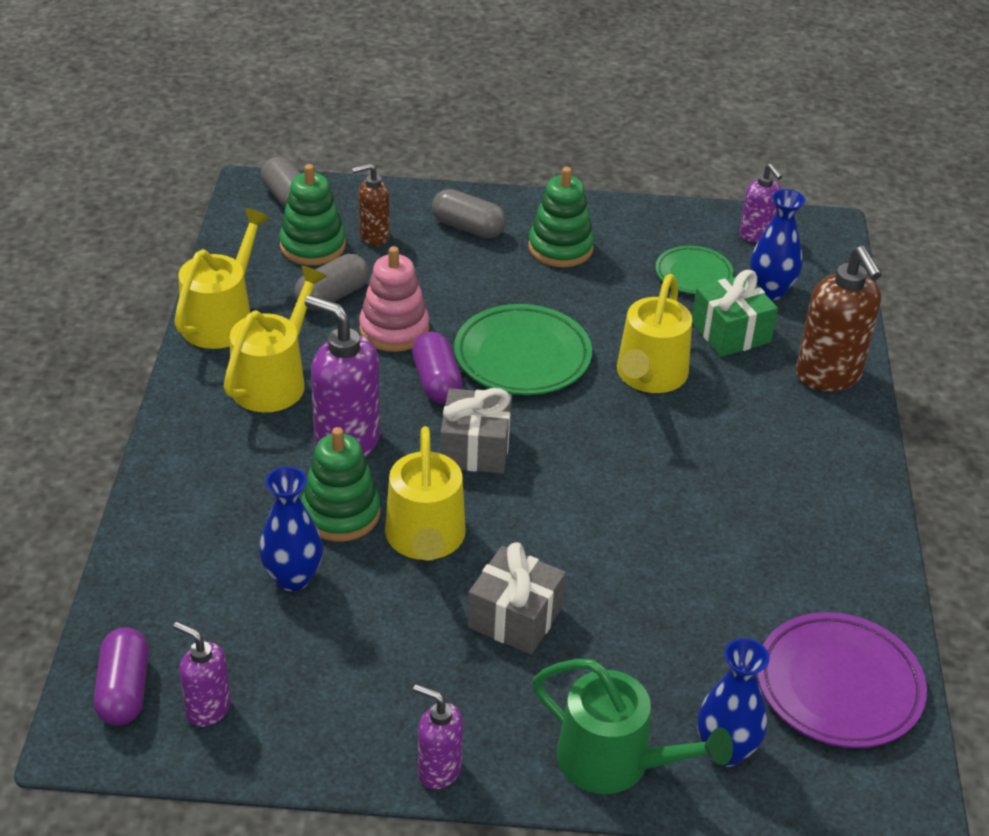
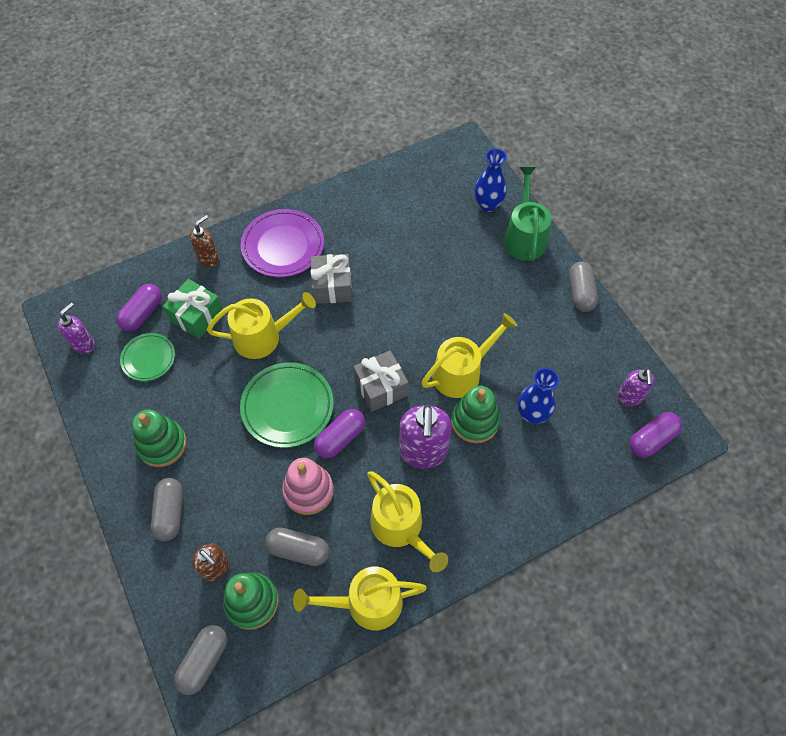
camera: 120 degrees left, 20 degrees up
(274, 380) = (401, 528): yellow watering can -> yellow watering can turned 120 degrees counterclockwise
(439, 770) = (580, 293): purple soap dispenser -> grey capsule
(515, 617) = (479, 309): grey gift -> grey gift (332, 287)
(770, 290) = (142, 313): blue vase -> purple capsule
(828, 376) = (209, 258): brown soap dispenser -> brown soap dispenser, size x0.58
(839, 686) = (423, 182): purple plate -> purple plate (283, 246)

